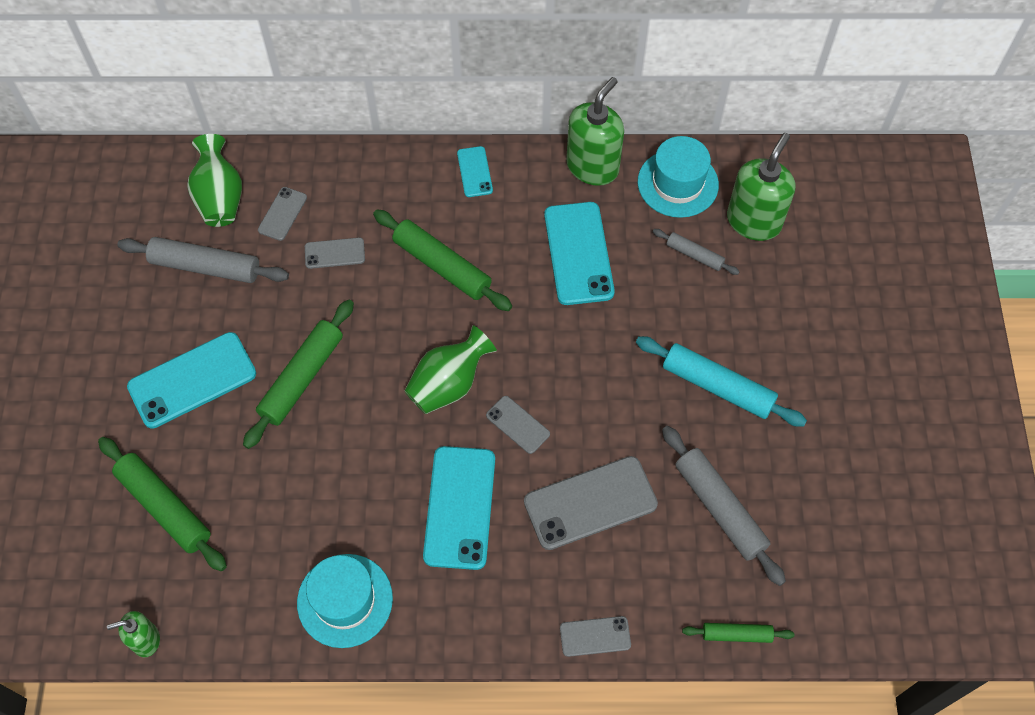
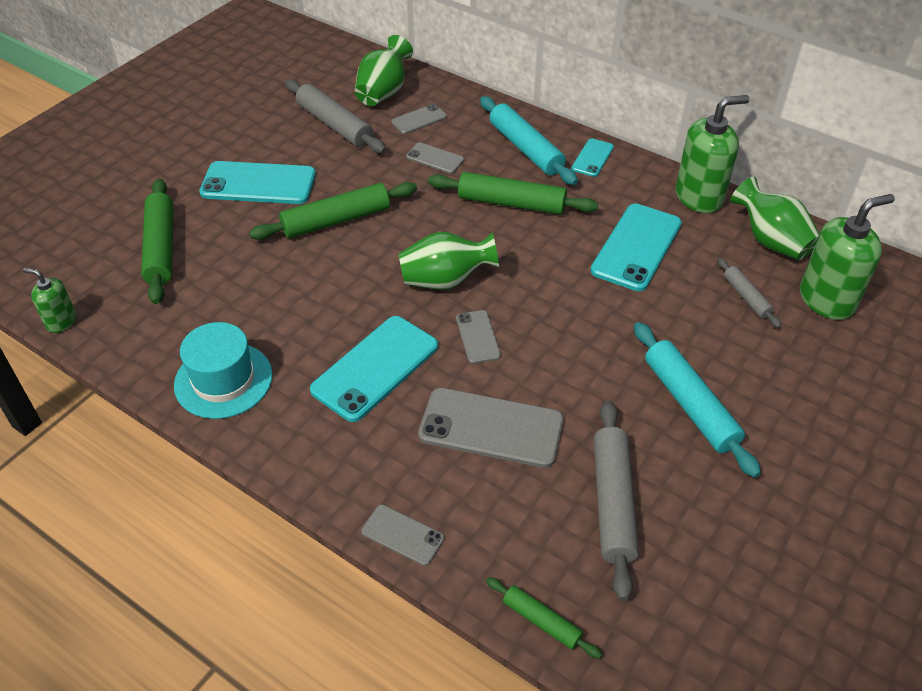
camera: 35 degrees right, 15 degrees down
(408, 194) = (525, 149): none -> turquoise rolling pin
(442, 266) = (511, 203): green rolling pin -> green rolling pin turned 60 degrees counterclockwise
(678, 183) = (771, 241): turquoise hat -> green vase

